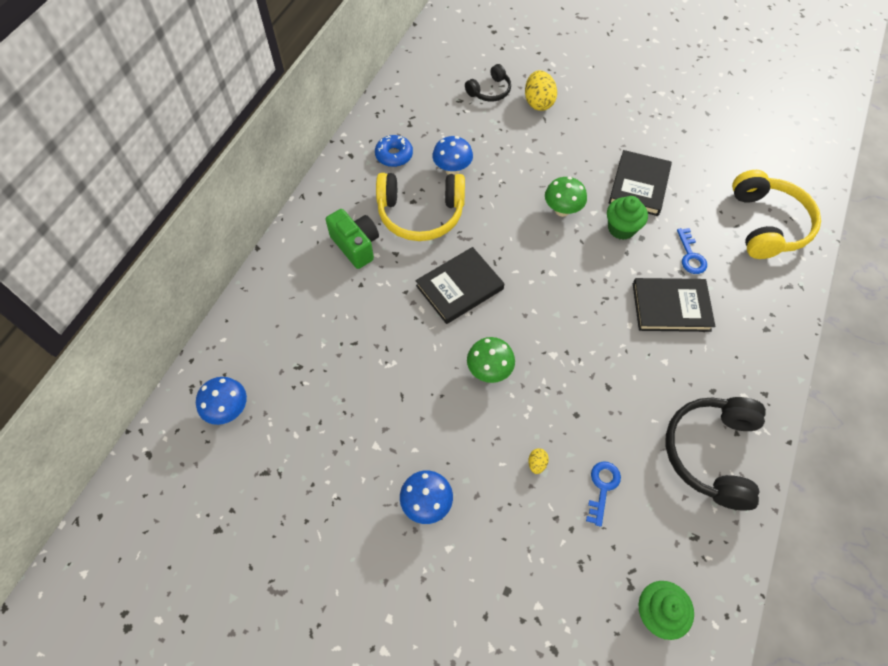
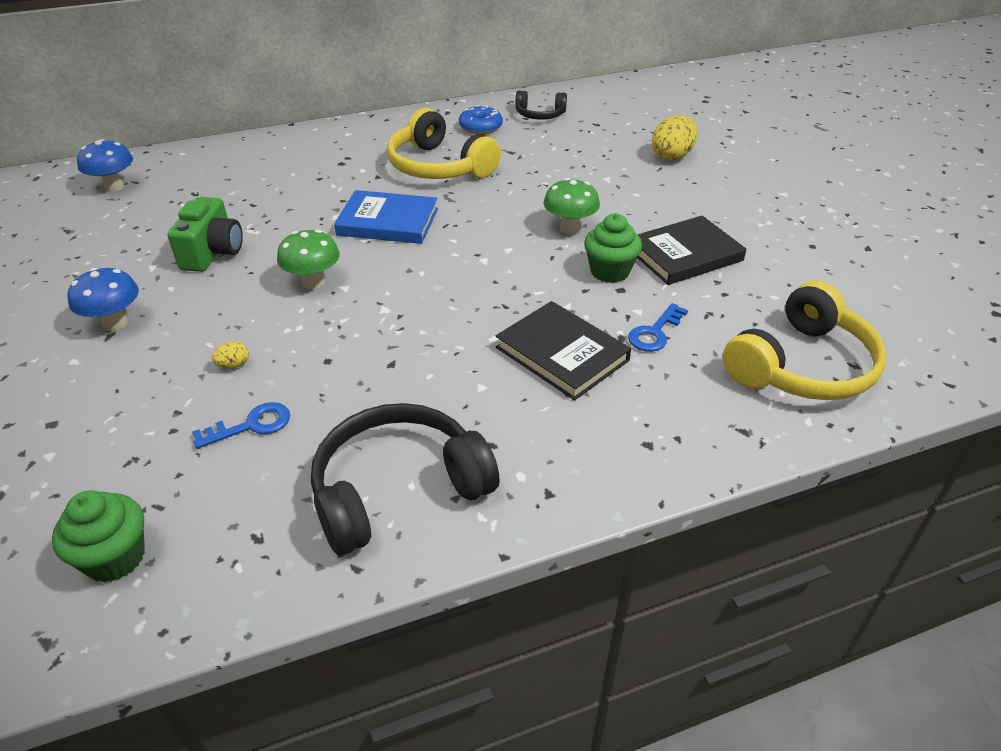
camera: 45 degrees right, 20 degrees down
(356, 245) = (357, 157): green camera -> green camera (213, 253)
(452, 170) = (513, 156): blue mushroom -> none
(459, 287) = (388, 222): black book -> blue book
(490, 91) = (635, 130): black headphones -> black headphones (540, 115)

